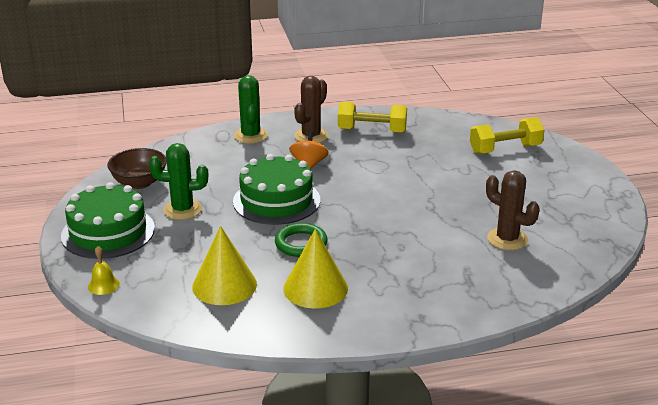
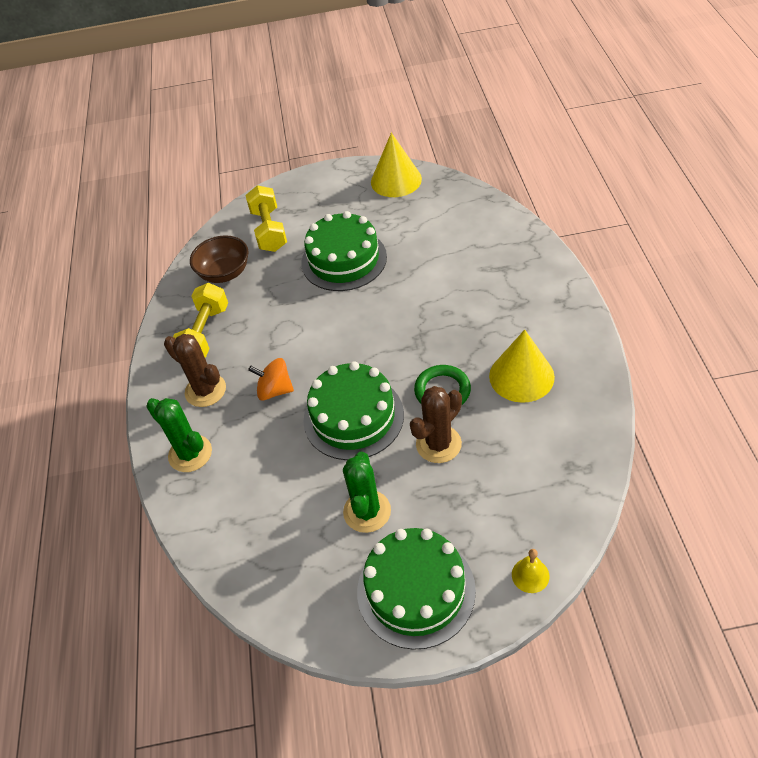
camera: 80 degrees left, 20 degrees up
(139, 183) = (295, 571): brown bowl -> brown bowl (225, 273)
(224, 285) = (522, 453): yellow cone -> yellow cone (396, 180)
(250, 136) = (190, 454): green cactus -> green cactus turned 45 degrees clockwise
(469, 189) = (344, 260): none -> green cake
(507, 239) = (435, 240): brown cactus -> brown cactus (438, 444)

